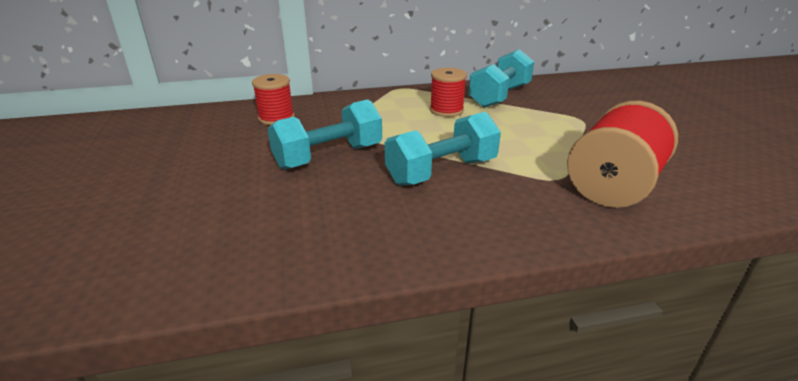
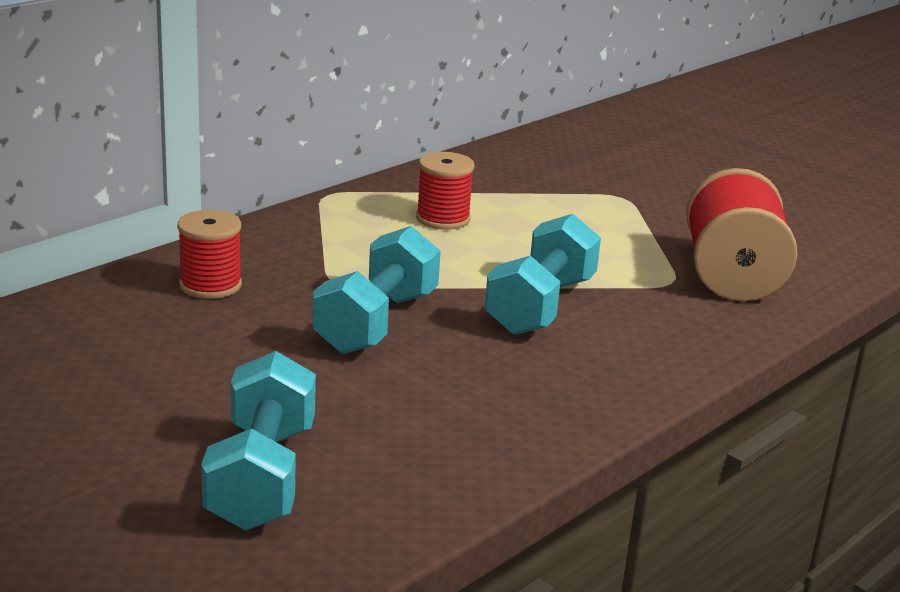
camera: 35 degrees left, 5 degrees down
(499, 96) = (487, 181): turquoise dumbbell -> turquoise dumbbell (261, 476)

